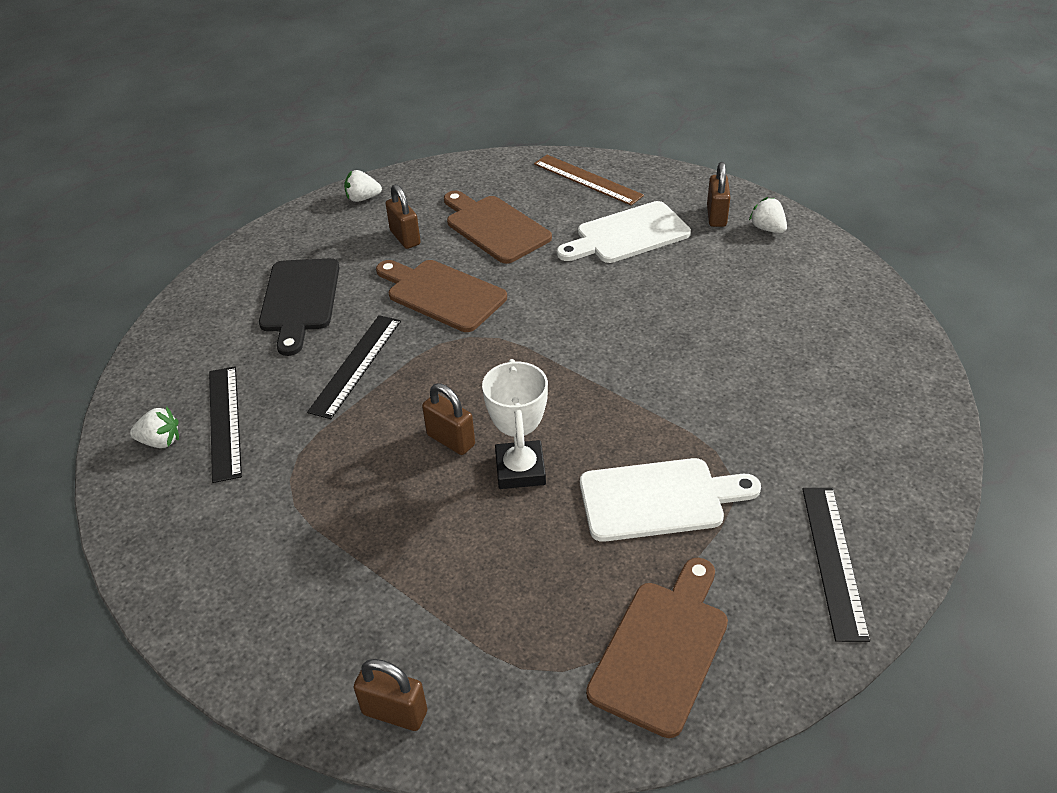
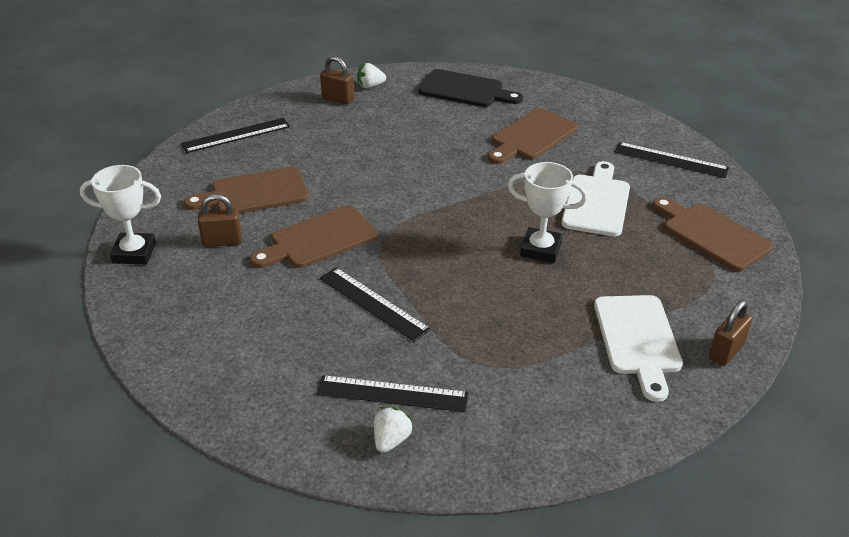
camera: 70 degrees left, 5 degrees down
(300, 300) = (256, 320): black cutting board -> black cutting board (465, 90)
(363, 198) = (134, 253): white strawberry -> white trophy
(451, 440) = (492, 273): brown padlock -> none
(587, 180) = (236, 135): brown ruler -> black ruler
(628, 235) = (324, 138): white cutting board -> white cutting board (638, 339)
(771, 395) = (531, 136): none -> brown cutting board

